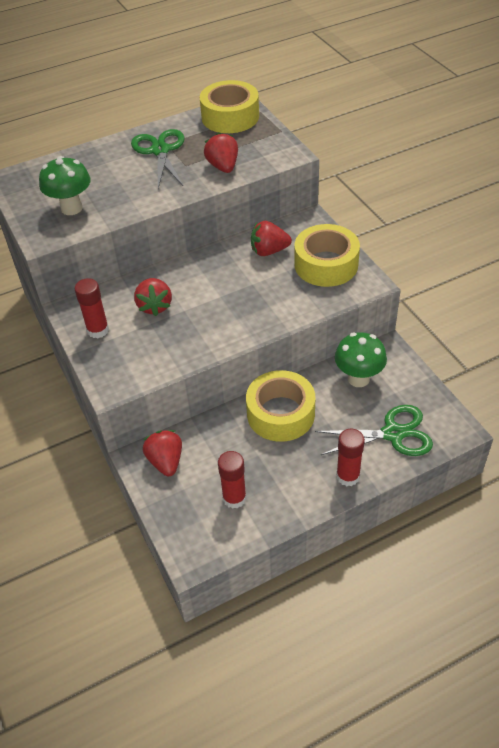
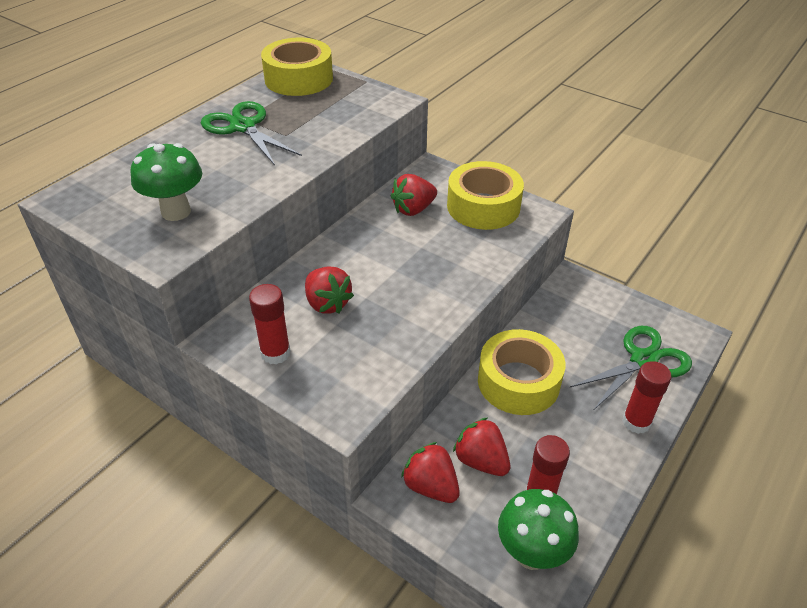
camera: 30 degrees left, 5 degrees down
(223, 167) = (331, 127): red strawberry -> red strawberry (481, 461)
(358, 379) = (568, 317): green mushroom -> green mushroom (531, 554)

